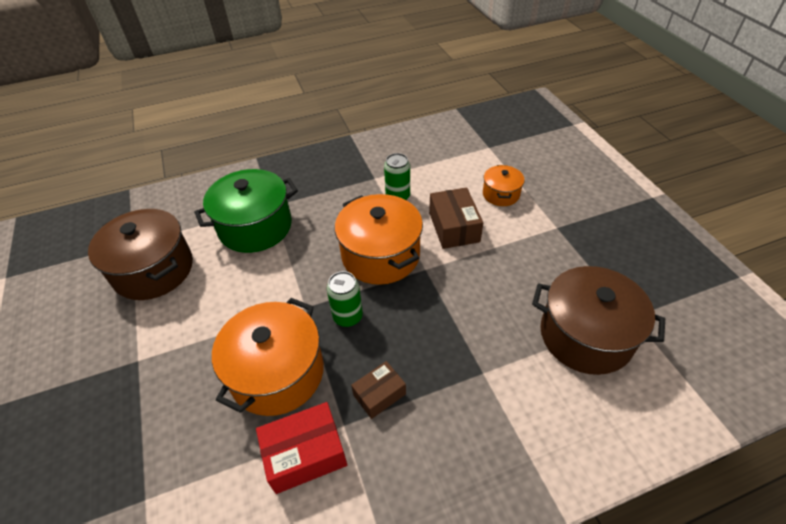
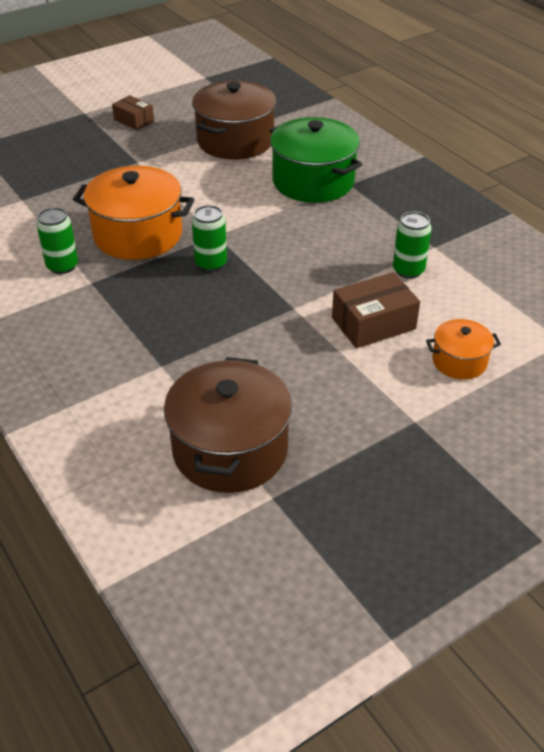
camera: 75 degrees right, 5 degrees down
(305, 454) = (62, 266): red box -> green can
(379, 394) = (125, 298): brown box -> brown box (134, 120)
(380, 255) = (303, 272): orange pot -> none

